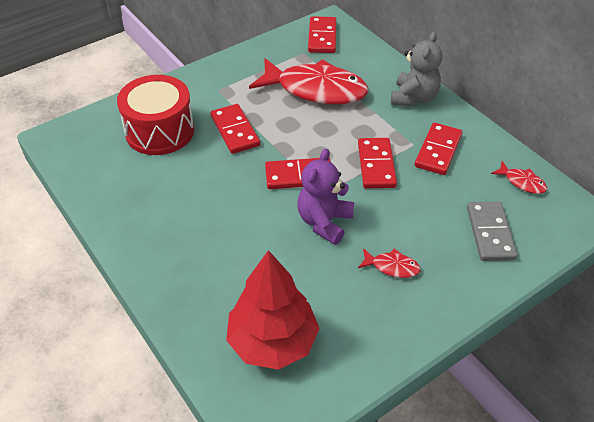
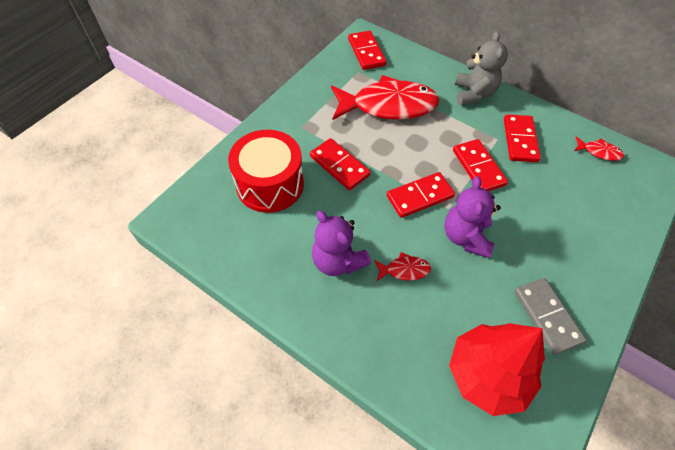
camera: 20 degrees left, 10 degrees up
(186, 209) = (338, 261): none -> purple teddy bear
(392, 267) = (544, 264): red fish -> red fish (404, 270)
(490, 233) = (601, 207): grey domino -> grey domino (546, 316)

